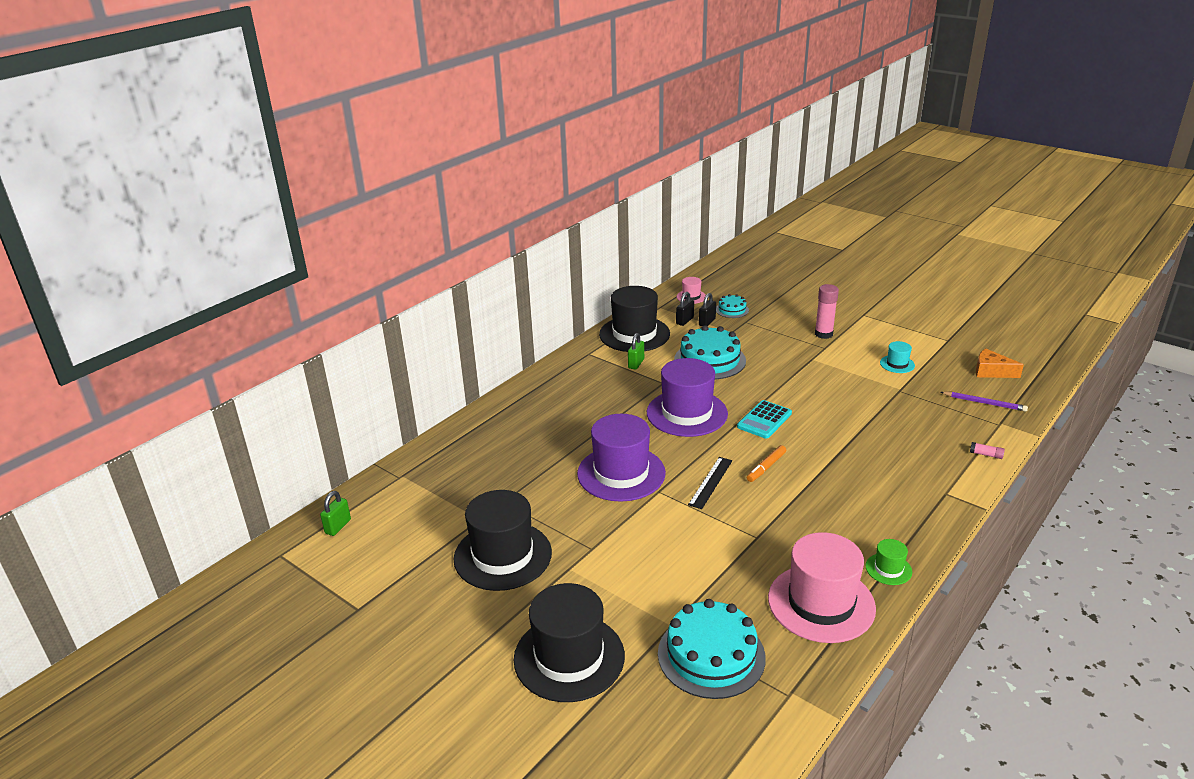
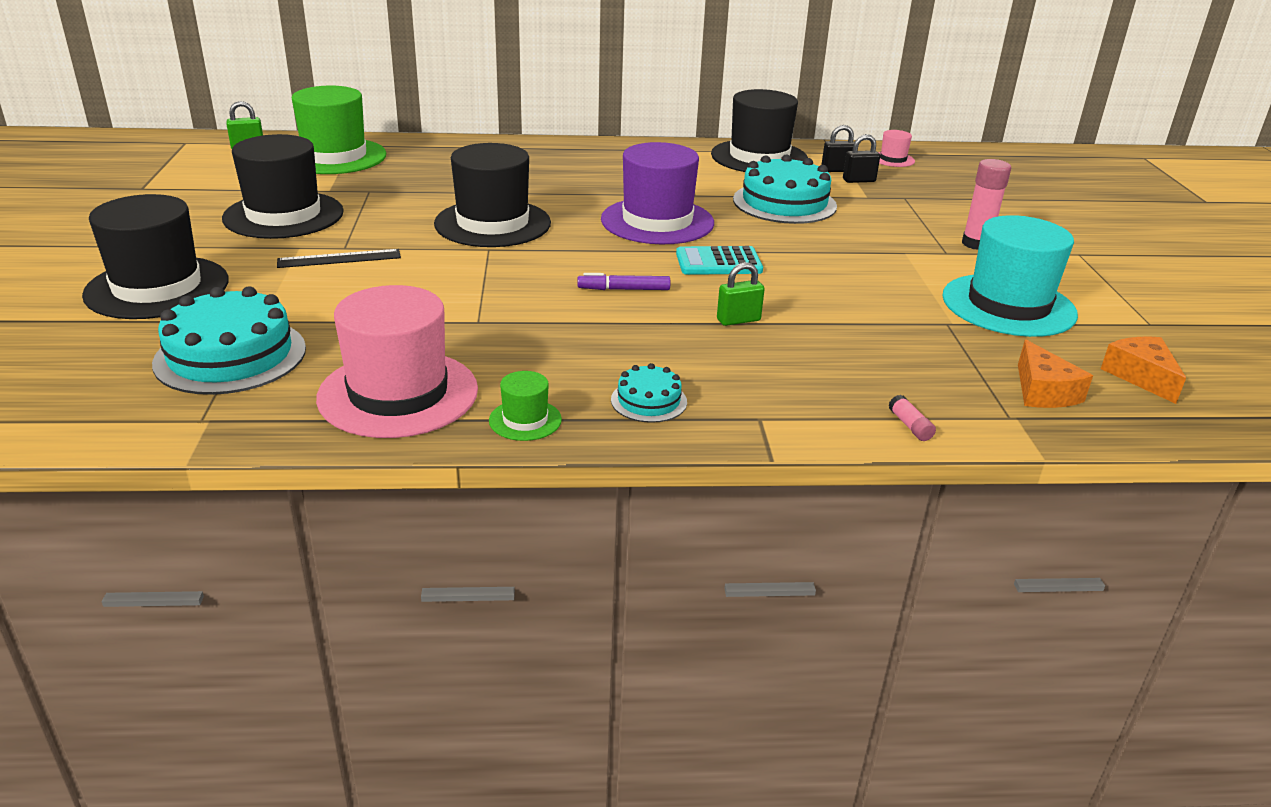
camera: 45 degrees right, 0 degrees up
(415, 492) = (334, 156): none -> green hat
(621, 473) = (492, 223): purple hat -> black hat
(636, 363) = (705, 173): green padlock -> green padlock (738, 320)
(711, 482) = (546, 269): black ruler -> black ruler (339, 259)
(732, 310) = (913, 184): turquoise cake -> turquoise cake (649, 401)
(766, 467) = (623, 289): orange marker -> purple marker
(897, 364) = (1008, 305): turquoise hat -> turquoise hat, size x2.25
(984, 403) = (1043, 391): purple pencil -> orange cheese

